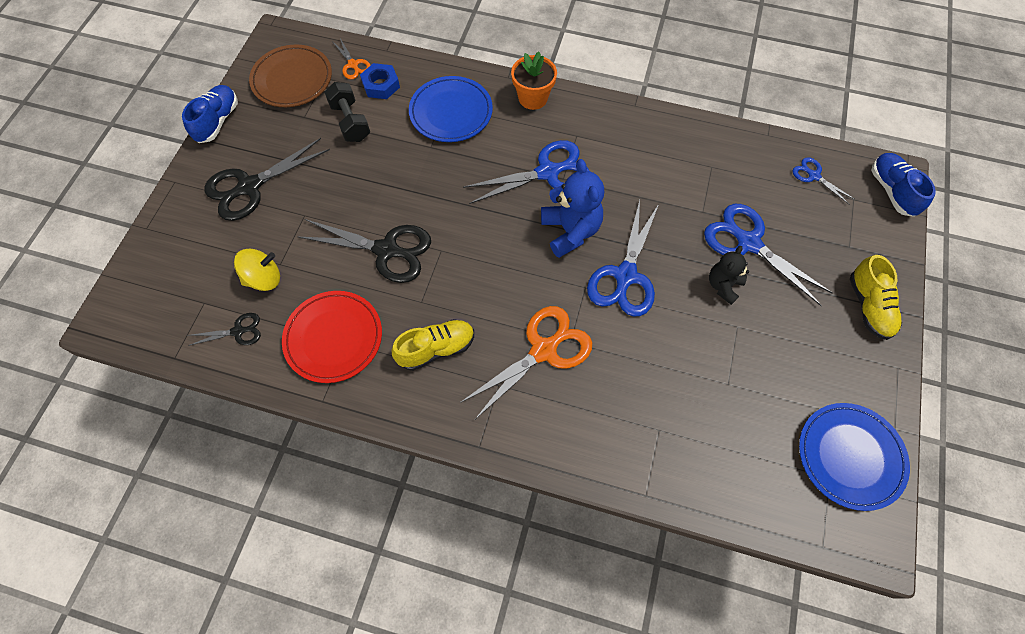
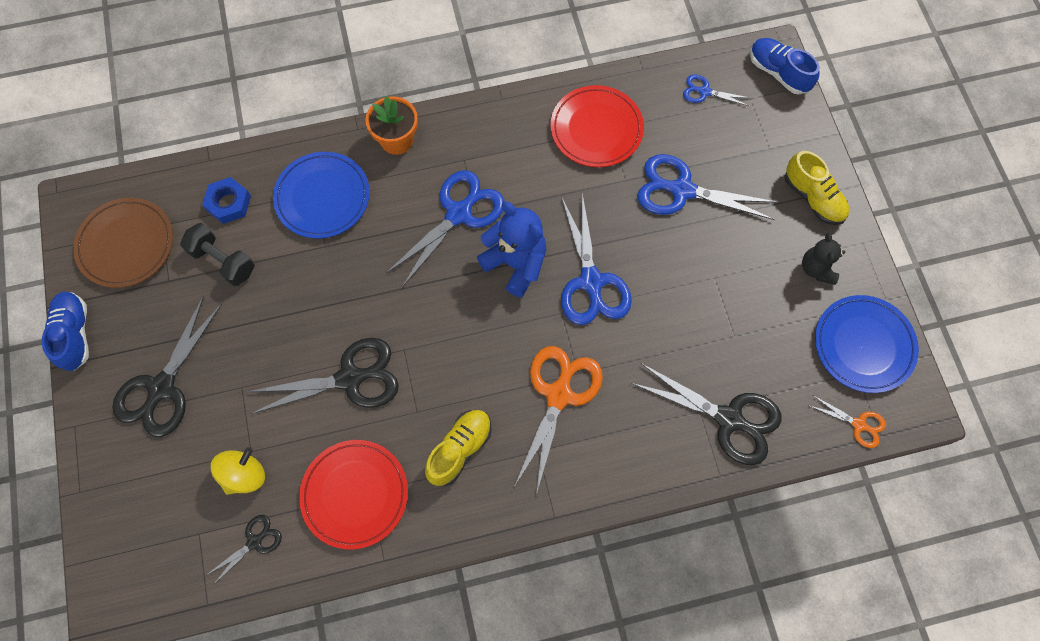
camera: 30 degrees left, 5 degrees up
(353, 64) = (183, 194): orange scissors -> orange scissors (858, 424)
(682, 451) = (728, 419): none -> black scissors
(700, 162) = (596, 129): none -> red plate
(723, 286) = (682, 244): black teddy bear -> black teddy bear (816, 269)

